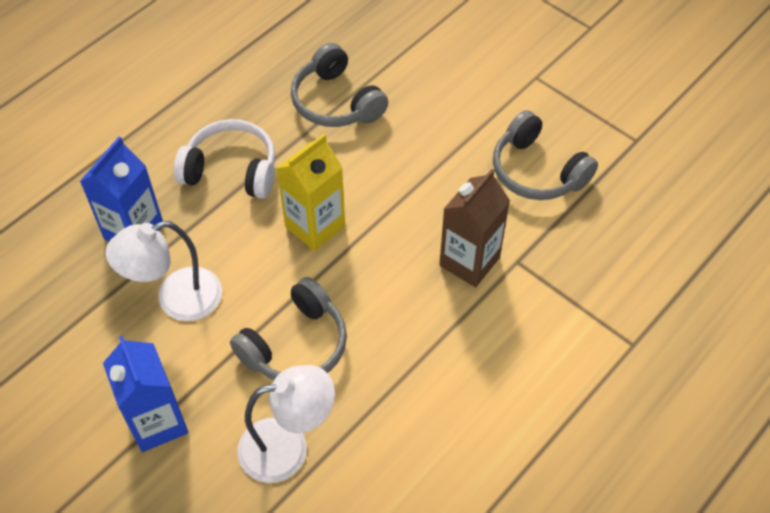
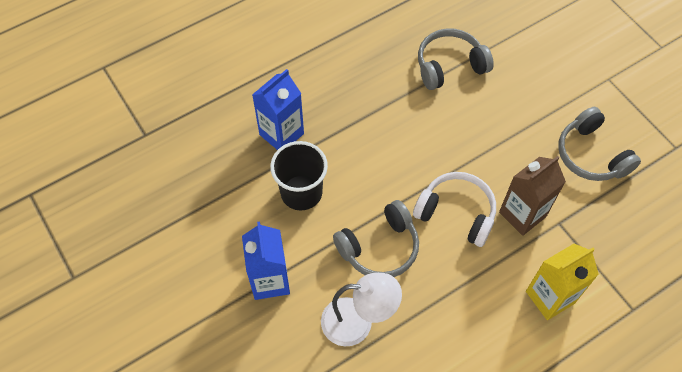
camera: 15 degrees right, 5 degrees up
(176, 300) = (301, 193): white lamp -> black cup
(231, 170) = (361, 102): white headphones -> white headphones (456, 213)
(315, 226) = (413, 160): yellow carton -> yellow carton (550, 297)
(336, 102) = (449, 66): grey headphones -> grey headphones turned 90 degrees clockwise

